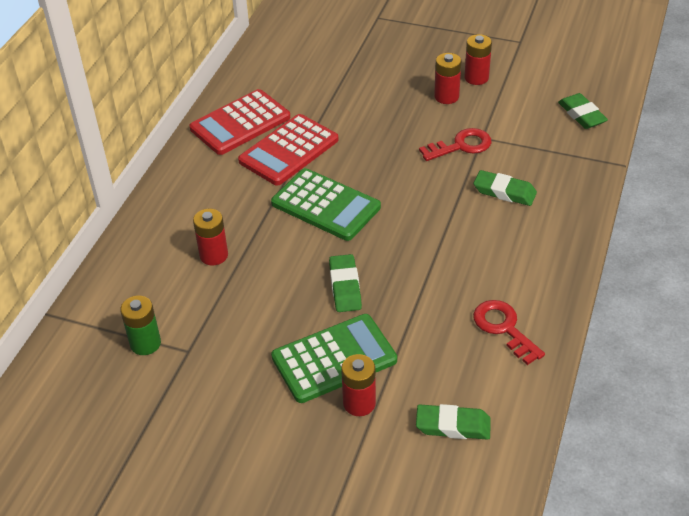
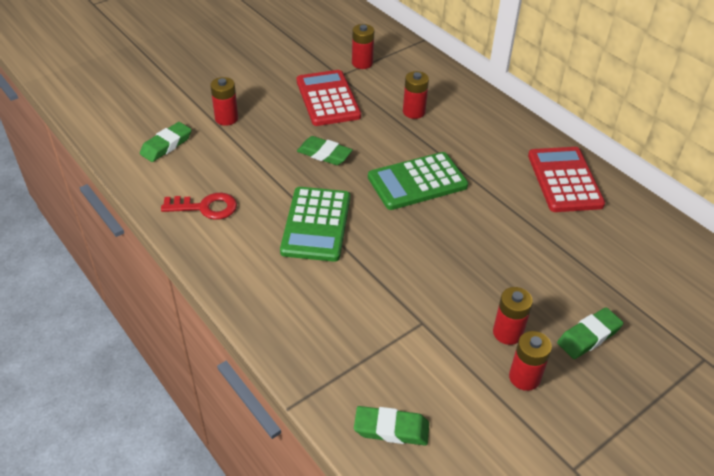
camera: 120 degrees right, 0 degrees up
(145, 343) = (362, 63): green battery -> red battery
(288, 150) = (504, 191): red calculator -> red calculator (328, 99)
(334, 359) = (269, 123): green calculator -> green calculator (316, 224)
(461, 146) = (422, 300): red key -> none
(504, 192) = (336, 292): green eraser -> green eraser (589, 336)

